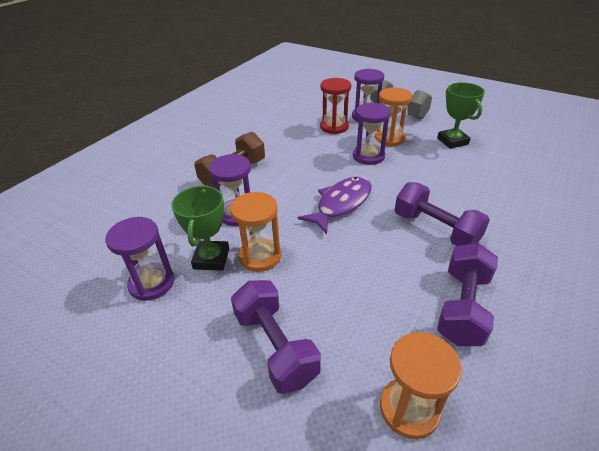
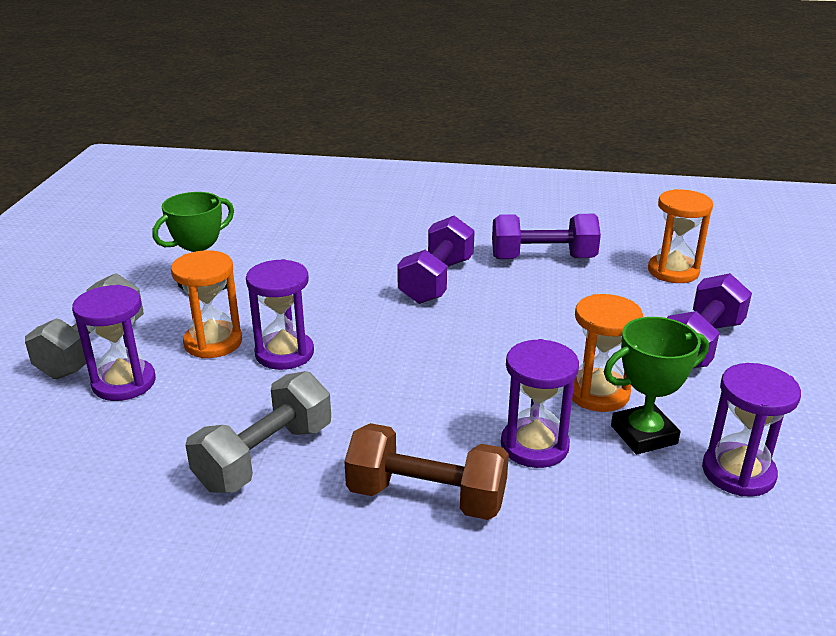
camera: 115 degrees left, 10 degrees down
(290, 141) = (265, 456): none -> grey dumbbell
(334, 127) = (181, 413): red hourglass -> none
(341, 204) = (434, 353): purple fish -> none

